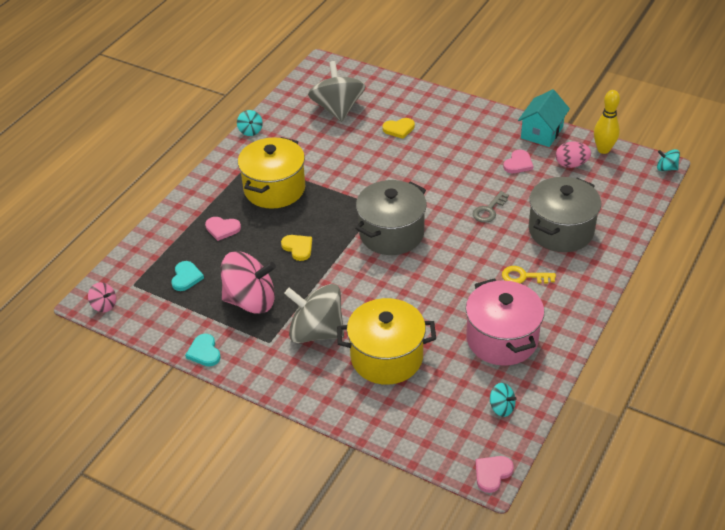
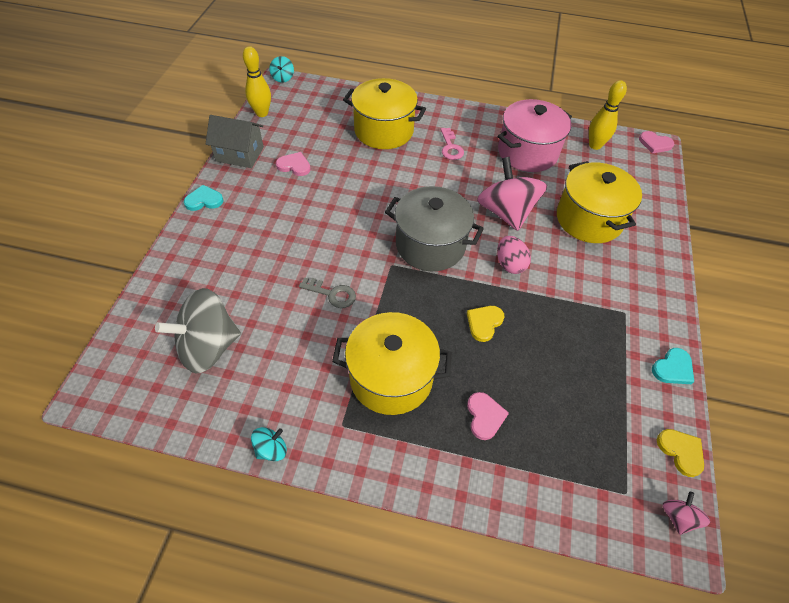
camera: 110 degrees left, 10 degrees up
(186, 277) = (582, 429): turquoise heart -> turquoise heart (204, 200)
(250, 301) = (582, 346): pink spinning top -> pink spinning top (506, 212)
(316, 332) = (590, 277): grey spinning top -> none
(399, 129) = (247, 271): yellow heart -> yellow heart (681, 451)
(489, 210) = (371, 178): grey key -> grey key (332, 294)
(501, 407) = (595, 145): turquoise spinning top -> yellow bowling pin
(523, 276) = (450, 147): yellow key -> pink key
(541, 132) = (240, 154): turquoise house -> grey house
(561, 230) = (384, 131): grey pot -> yellow pot
(571, 164) = (288, 131): pink egg -> pink egg (510, 264)

